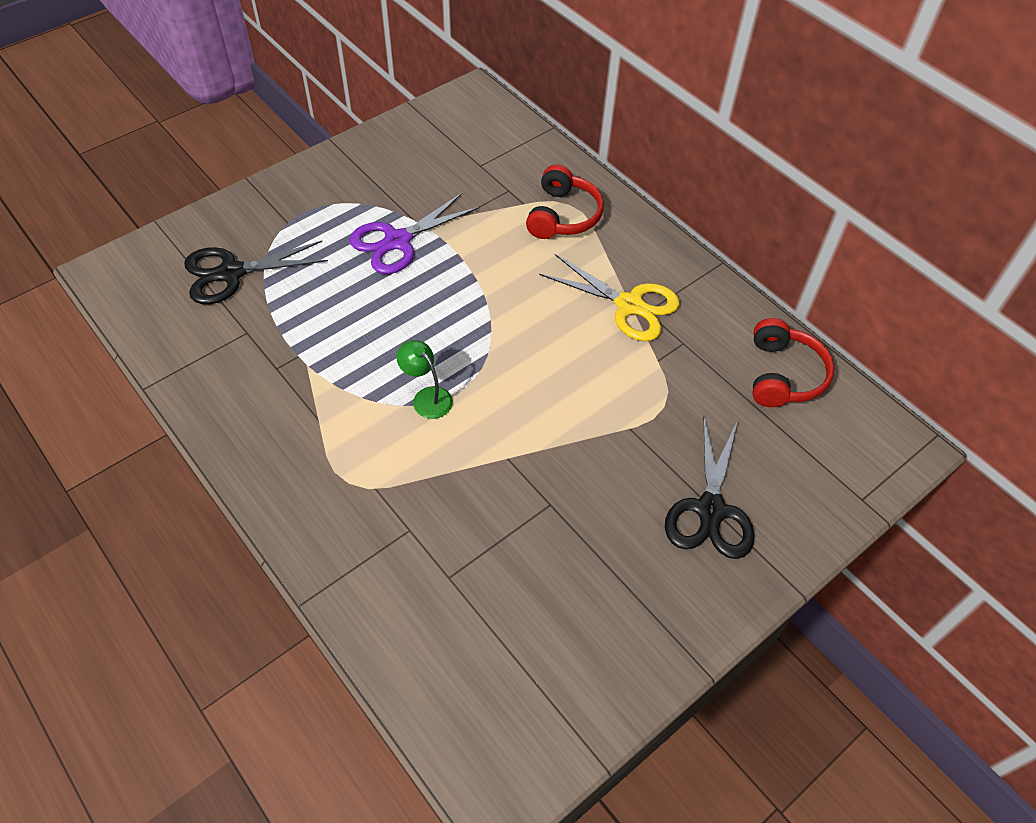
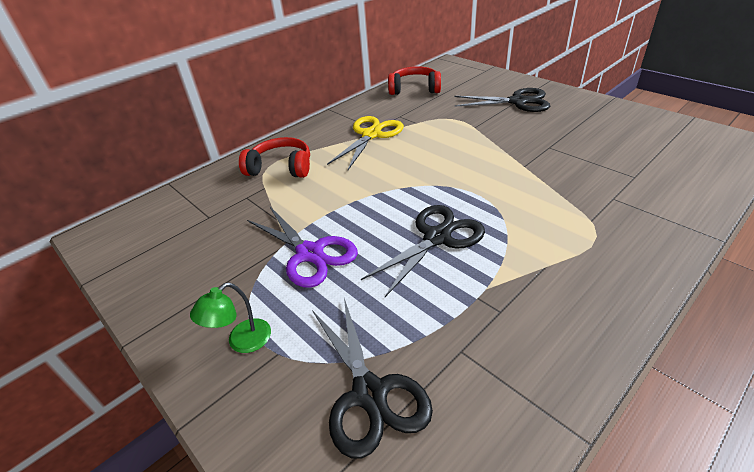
camera: 90 degrees left, 15 degrees down
(390, 340) = (437, 237): none -> black scissors
(427, 397) = (489, 208): green lamp -> green lamp (242, 342)

